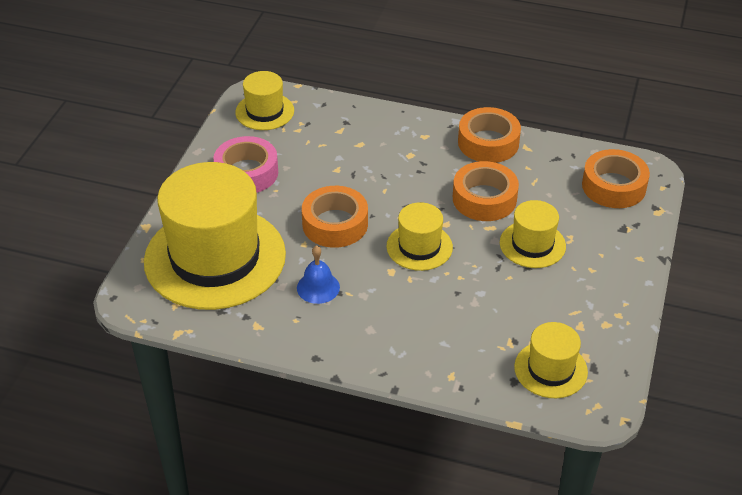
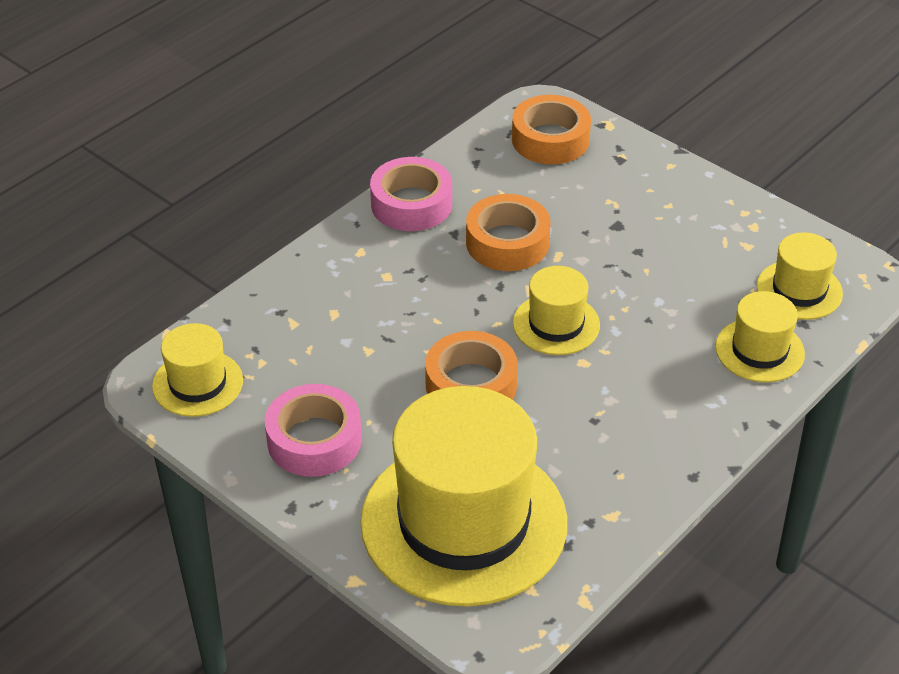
camera: 65 degrees left, 0 degrees up
(318, 287) = (575, 436): blue bell -> none
(488, 142) = (411, 204): orange tape -> pink tape
(532, 244) = (605, 233): yellow hat -> yellow hat (759, 350)

